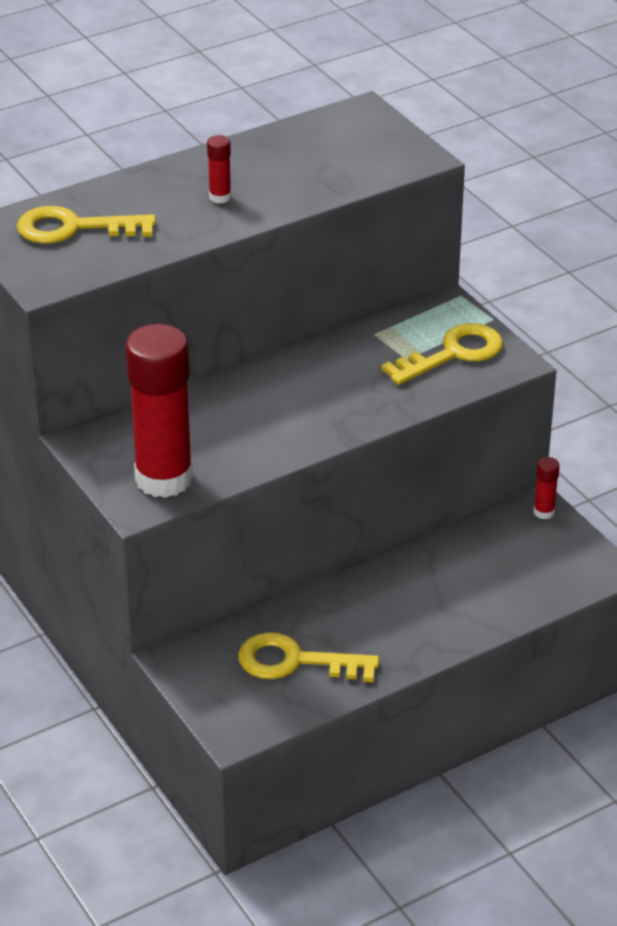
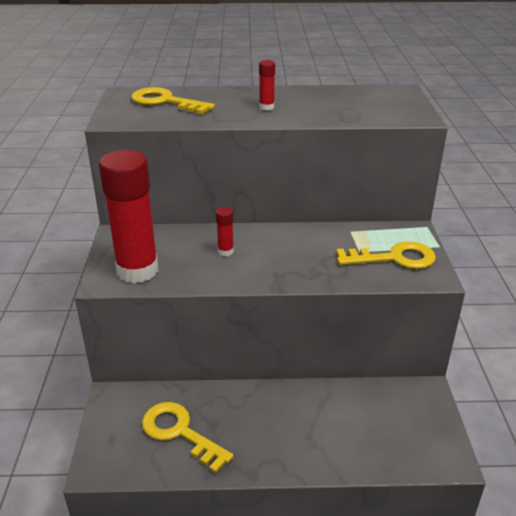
camera: 30 degrees right, 5 degrees down
(544, 512) = (429, 396): red glue stick -> red glue stick (225, 251)

